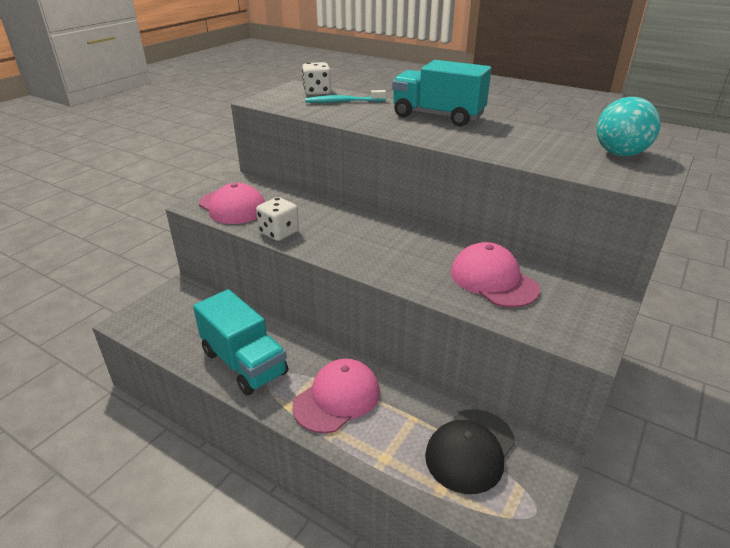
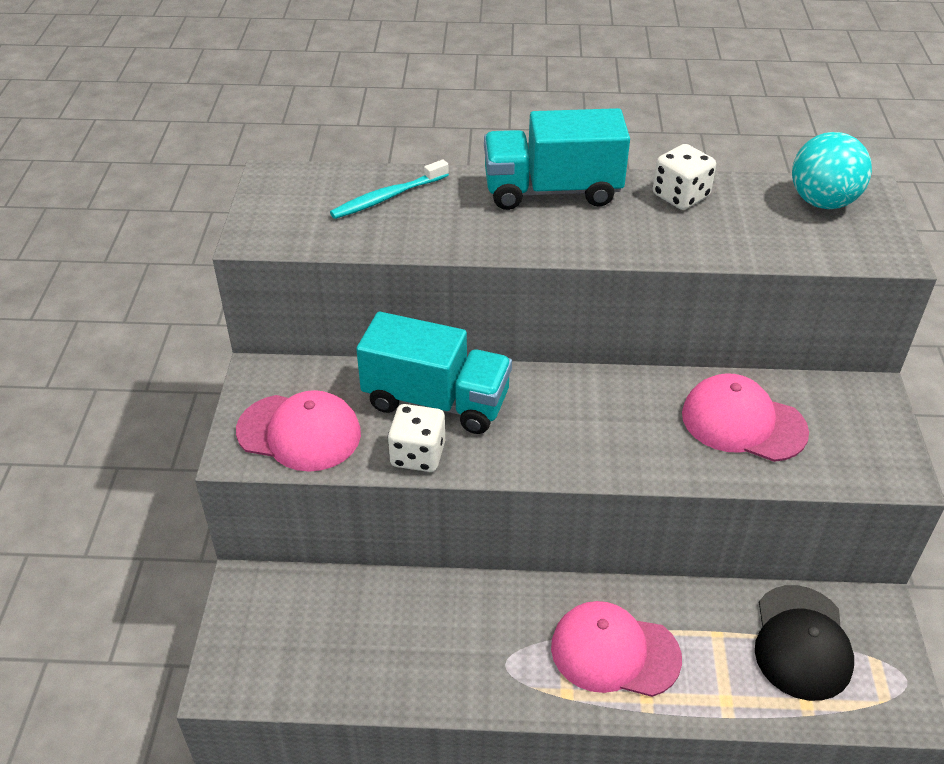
camera: 30 degrees left, 10 degrees up
(244, 363) = (457, 661): turquoise truck -> turquoise truck (436, 401)
(317, 92) = (321, 184): white dice -> white dice (680, 196)
(337, 398) = (614, 652): pink cap -> pink cap turned 90 degrees counterclockwise

